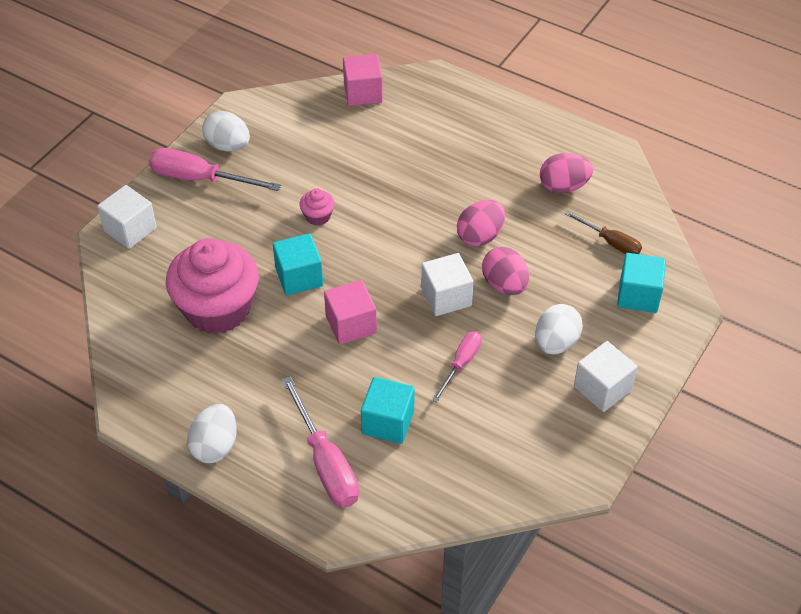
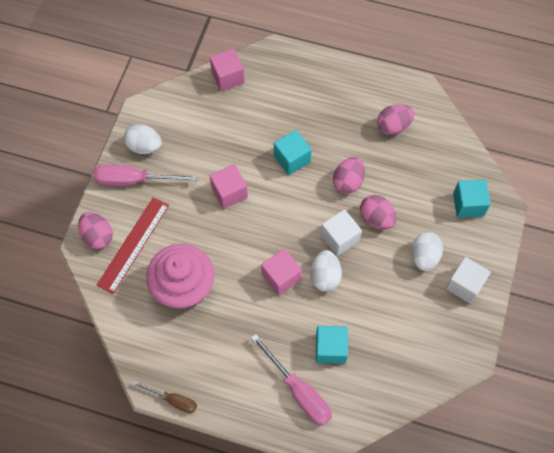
camera: 15 degrees left, 15 degrees up
(130, 229) = (98, 236): white cube -> pink egg
(172, 248) = (133, 244): none -> red ruler
(215, 446) = (219, 398): white egg -> white egg (325, 276)
(299, 277) = (232, 247): turquoise cube -> turquoise cube (292, 159)
(318, 216) = (229, 192): pink cupcake -> pink cube
(461, 364) = (366, 290): pink screwdriver -> none
(610, 242) = (438, 165): brown screwdriver -> brown screwdriver (173, 400)

